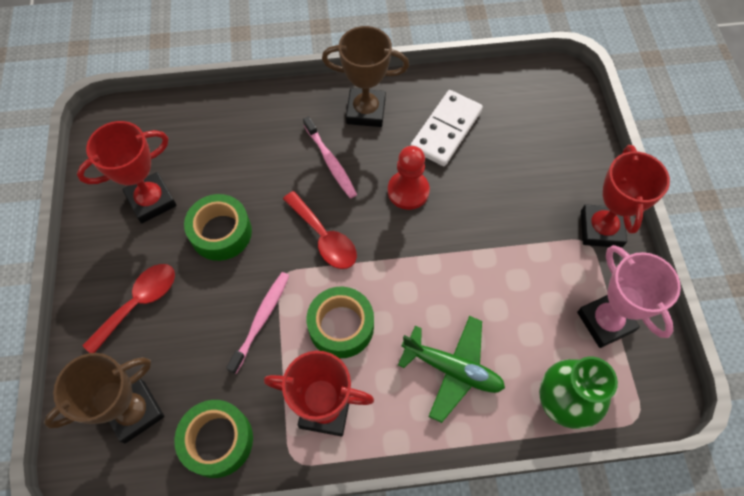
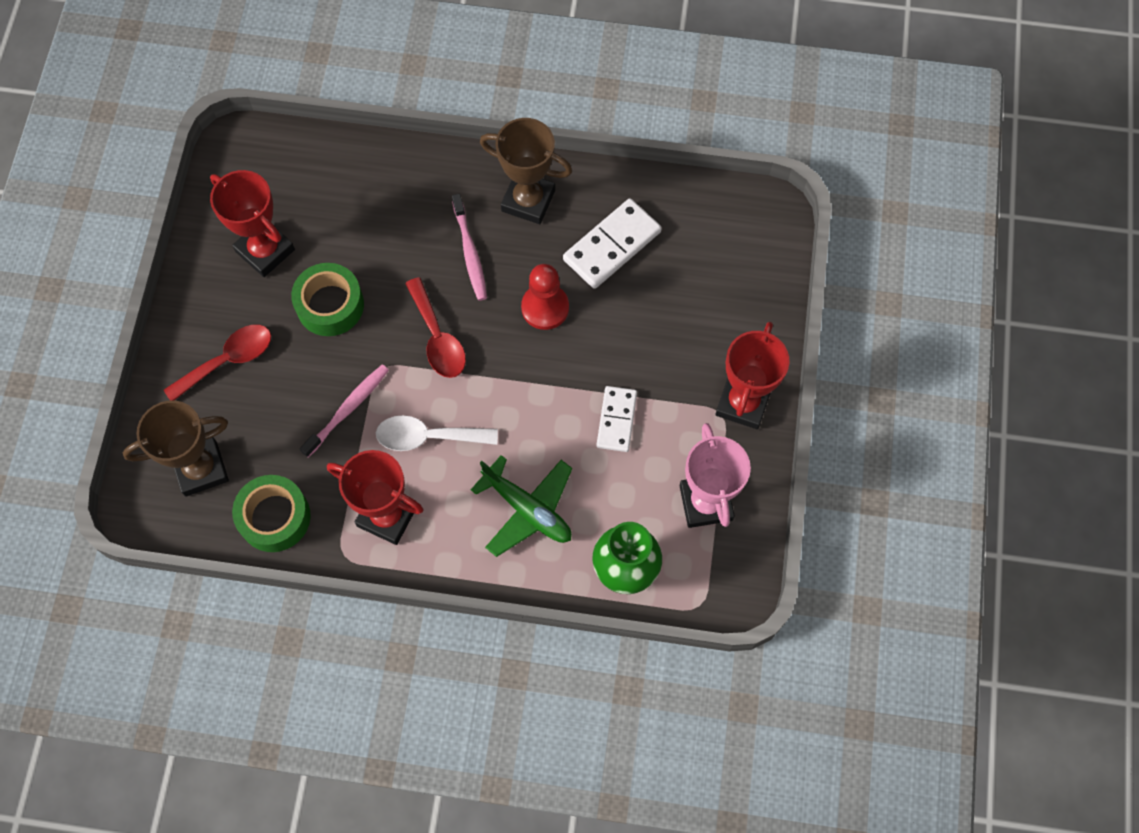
camera: 15 degrees right, 5 degrees up
(151, 200) = (265, 250): red trophy -> red trophy turned 60 degrees clockwise
(341, 326) = (427, 437): green tape -> white spoon
(502, 269) = (617, 420): none -> white domino

